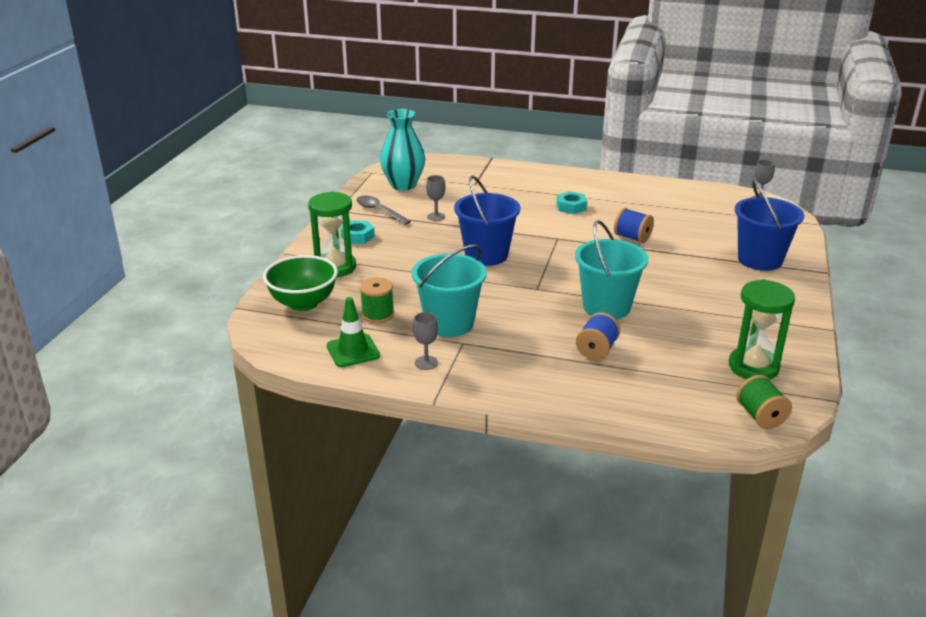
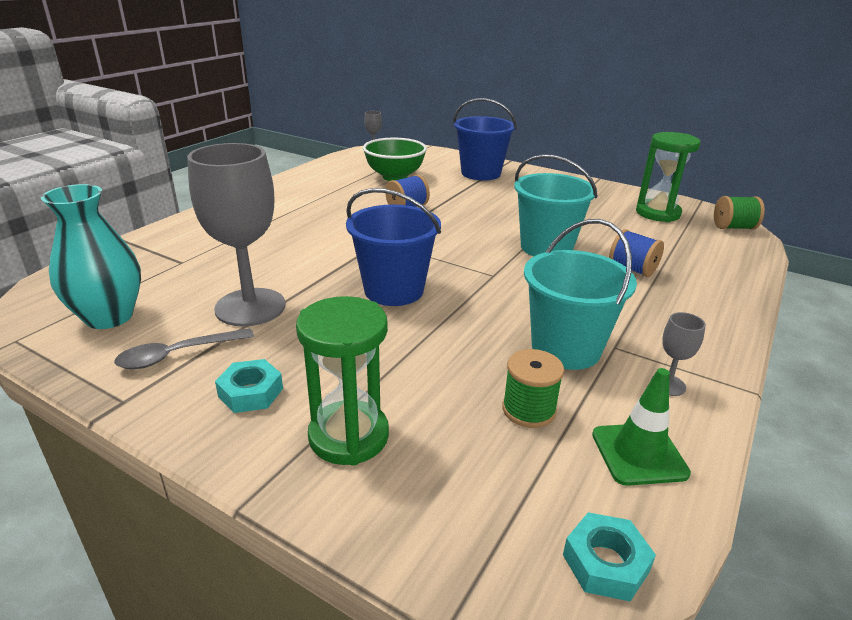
camera: 75 degrees left, 0 degrees up
(303, 303) = (466, 498): green bowl -> green bowl (395, 177)
(436, 216) = (250, 307): grey goblet -> grey goblet, size x2.40
(571, 207) = (311, 220): turquoise nut -> turquoise nut (605, 563)

